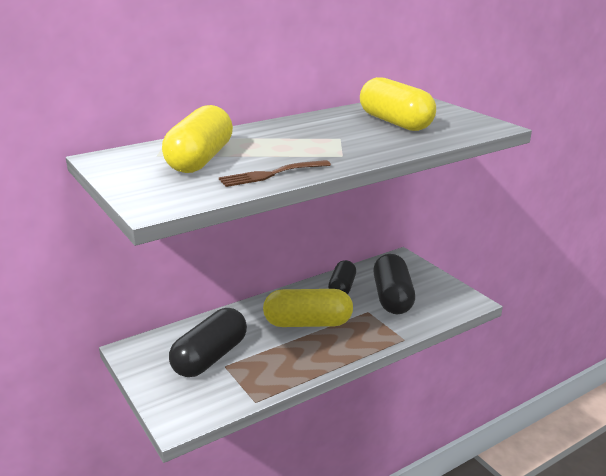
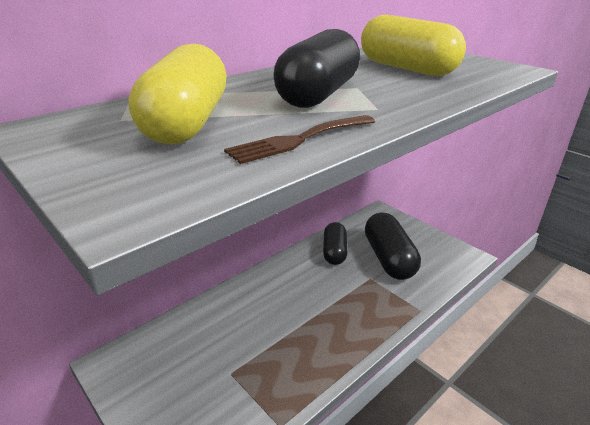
camera: 10 degrees left, 5 degrees up
(210, 357) = (211, 362): black capsule -> black capsule (318, 94)
(308, 323) = (311, 300): yellow capsule -> none

